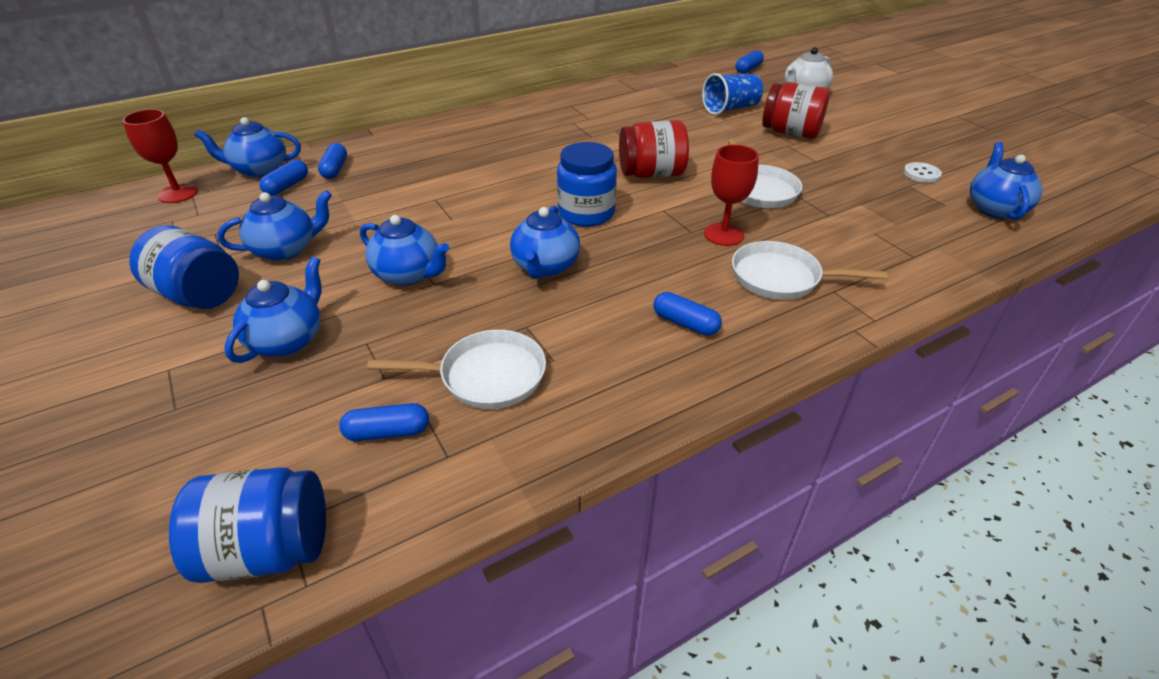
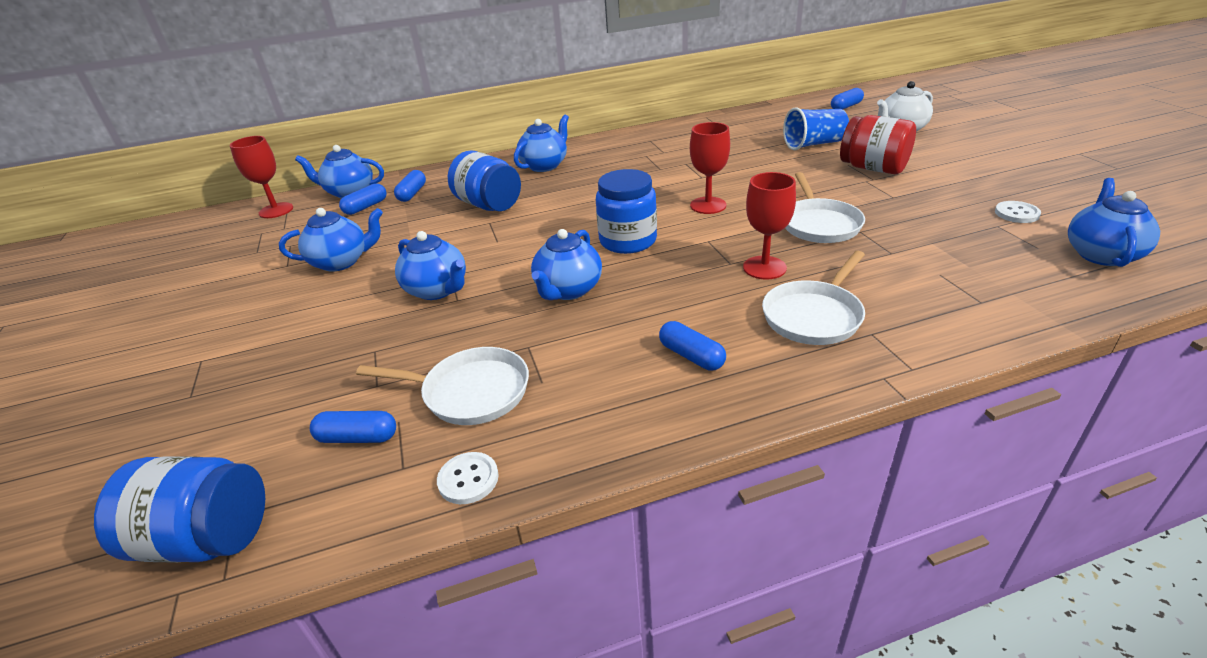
camera: 15 degrees right, 5 degrees down
(199, 295) = (253, 297): blue jar -> blue jar (489, 205)
(288, 340) = (308, 343): blue teapot -> blue teapot (545, 165)
(518, 459) = (468, 479): none -> white button
(651, 174) = (708, 205): red jar -> red goblet
(781, 278) = (814, 316): white pan -> white pan turned 75 degrees counterclockwise

